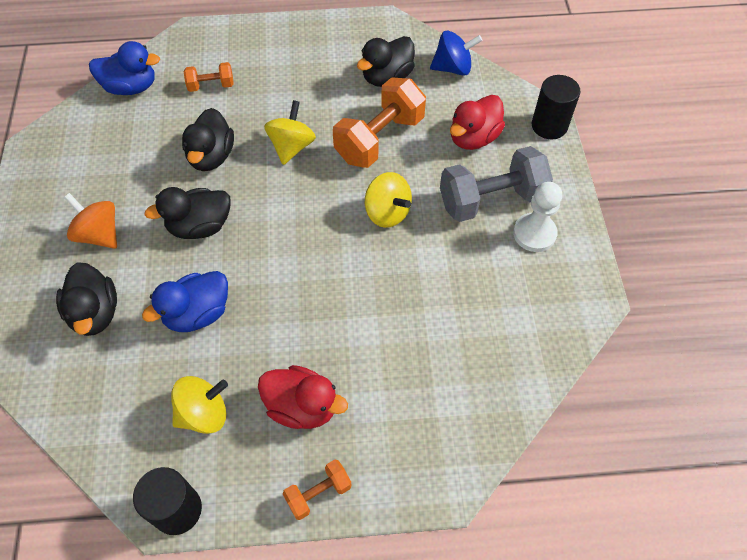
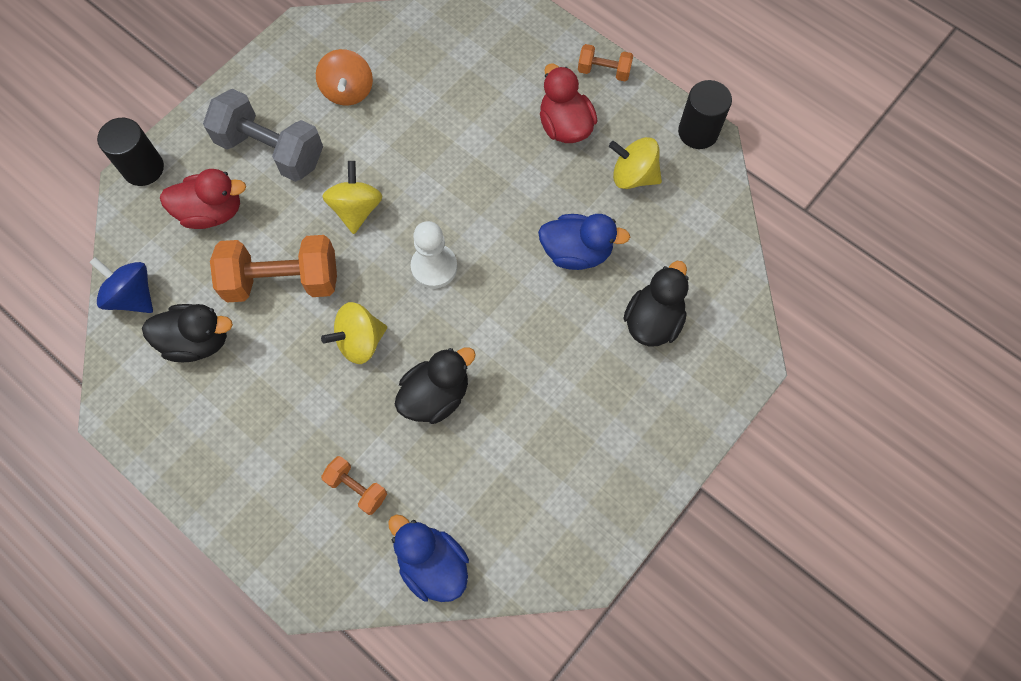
camera: 135 degrees left, 10 degrees up
(99, 234) = (597, 397): orange spinning top -> orange spinning top (348, 91)
(200, 226) = (509, 329): black duck -> none
(534, 233) = (277, 100): white pawn -> white pawn (434, 267)

